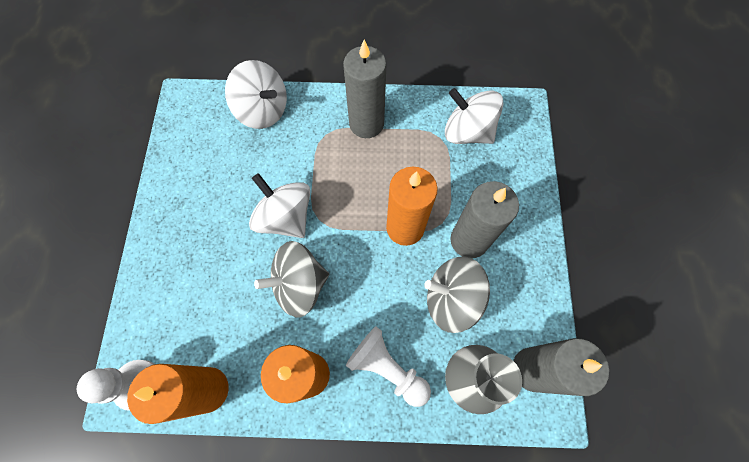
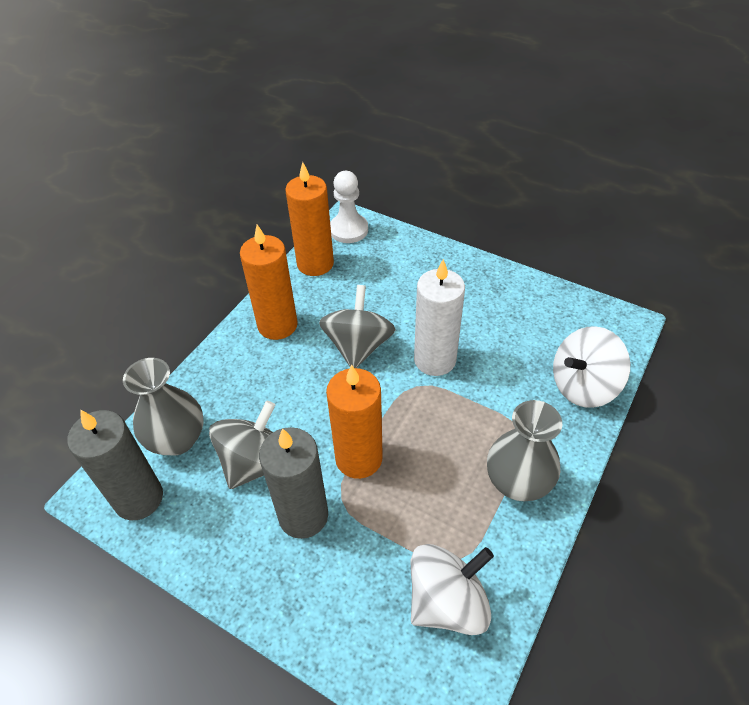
camera: 120 degrees right, 20 degrees down
(285, 217) = (435, 360): white spinning top -> white candle
(366, 124) = (517, 482): grey candle -> grey vase
(387, 368) = (238, 380): white pawn -> none

